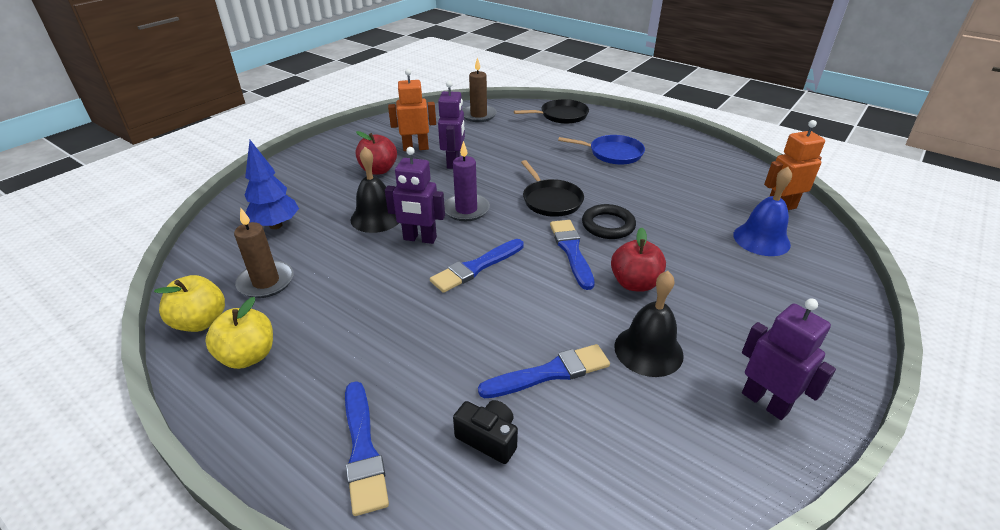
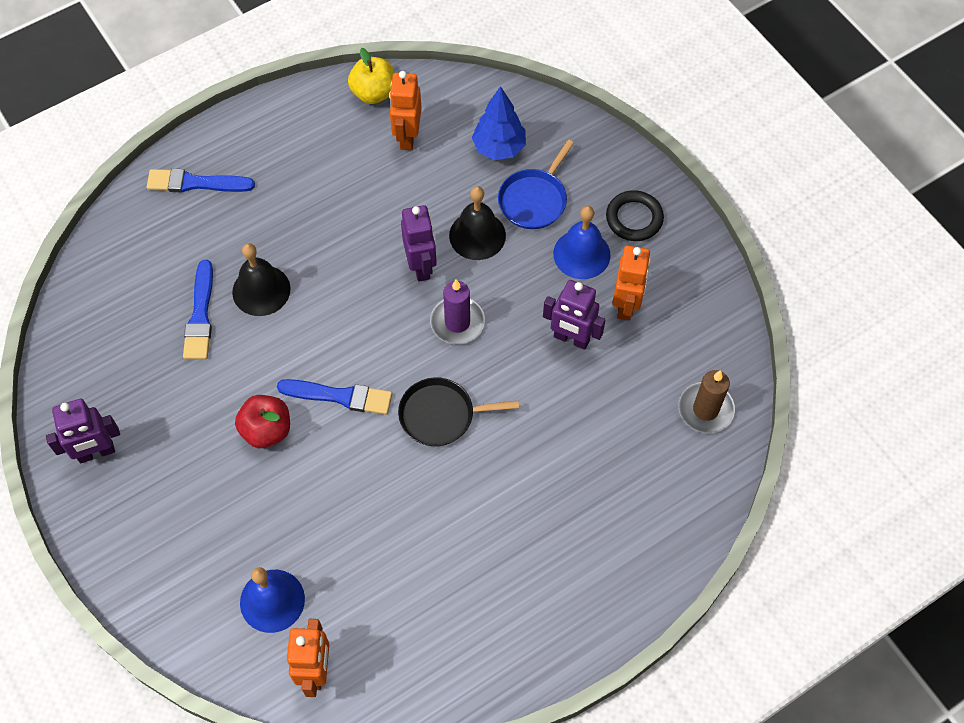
camera: 110 degrees right, 25 degrees up
(248, 356) = (318, 123): yellow apple -> none
(266, 282) = (407, 137): brown candle -> orange robot
(378, 170) = (581, 254): red apple -> blue bell
(420, 239) = (421, 266): purple robot -> purple robot turned 135 degrees clockwise
(476, 267) = (353, 303): blue brush -> none
(488, 438) = (165, 256): black camera -> none
(561, 115) = (668, 526): black pan -> none
(608, 225) = (367, 453): black ring -> black ring (634, 218)
(613, 153) = (524, 541): blue pan -> blue pan (534, 200)
(648, 350) = (185, 398): black bell -> black bell (261, 290)

